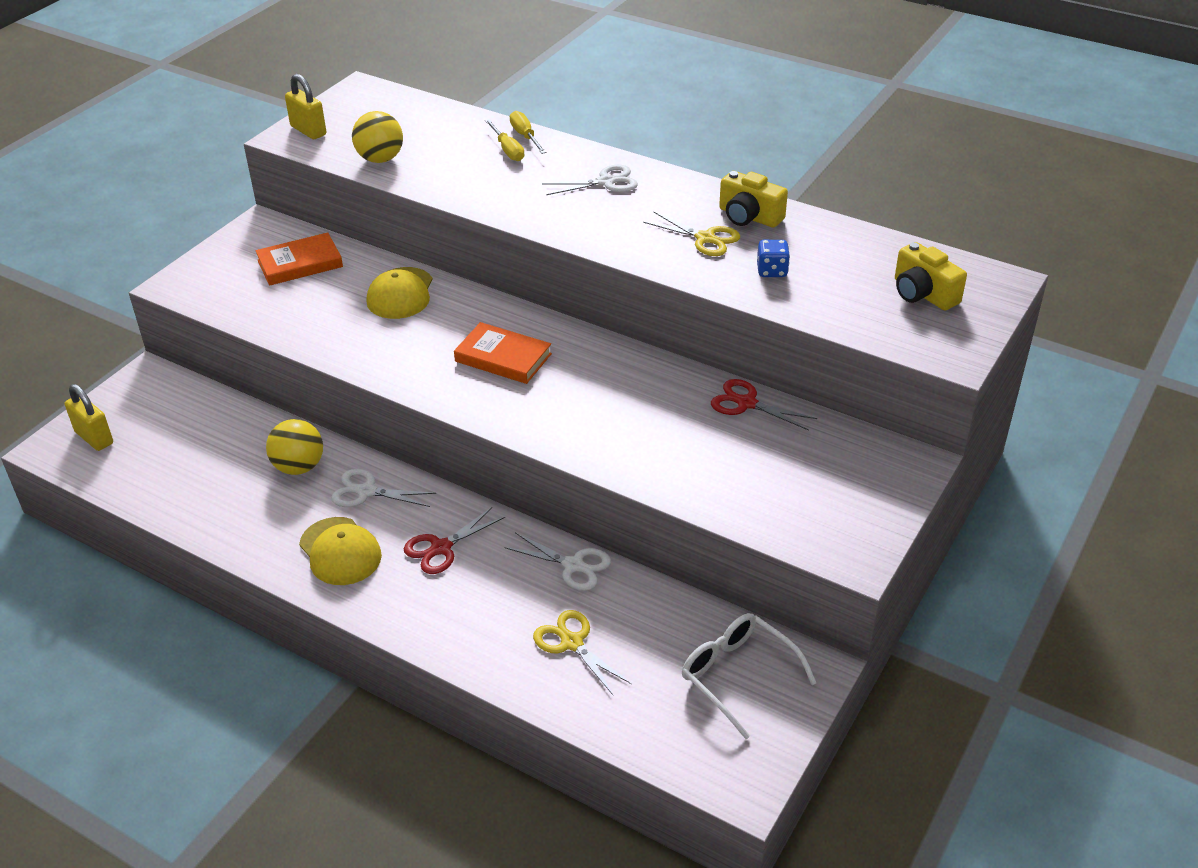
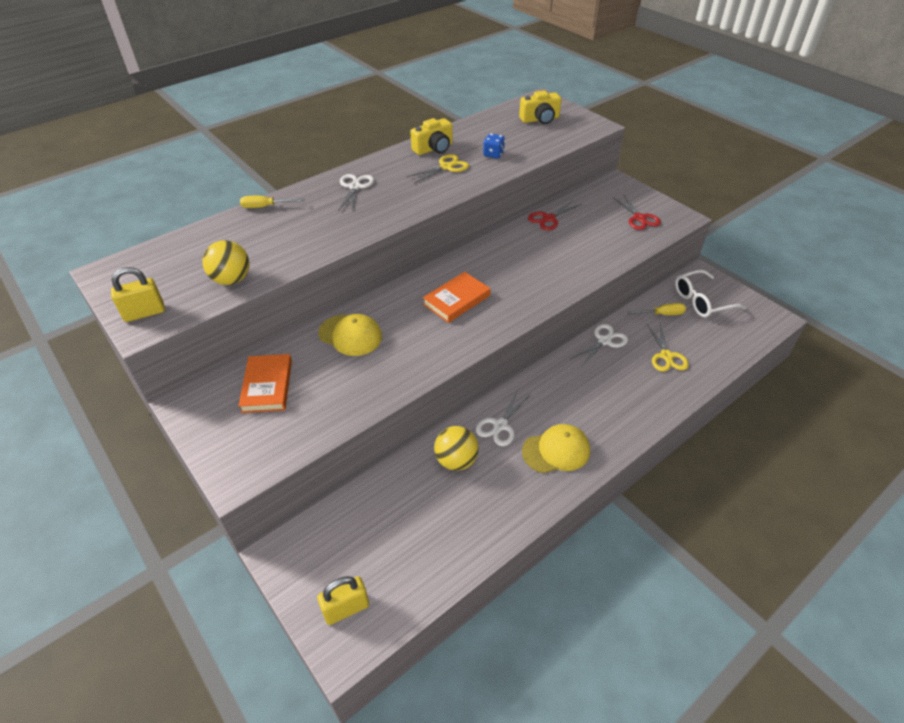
camera: 70 degrees left, 5 degrees up
(441, 548) = (570, 397): red scissors -> red scissors (639, 218)
(507, 150) = (277, 217): yellow screwdriver -> yellow screwdriver (662, 314)
(572, 643) = (666, 356): yellow scissors -> yellow scissors turned 75 degrees counterclockwise

